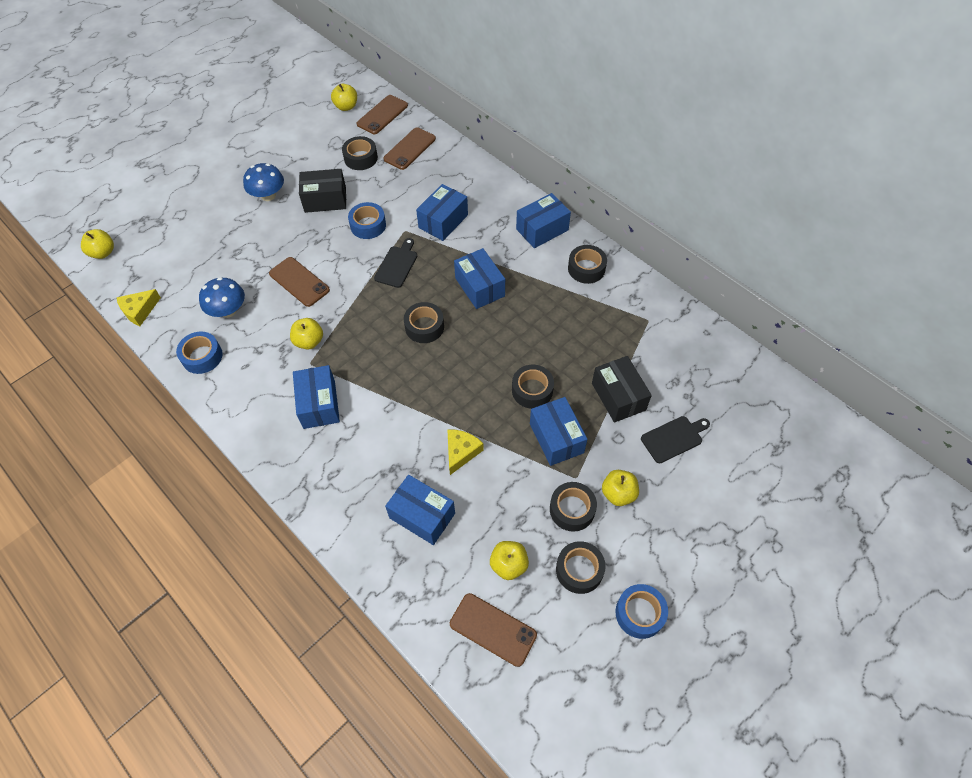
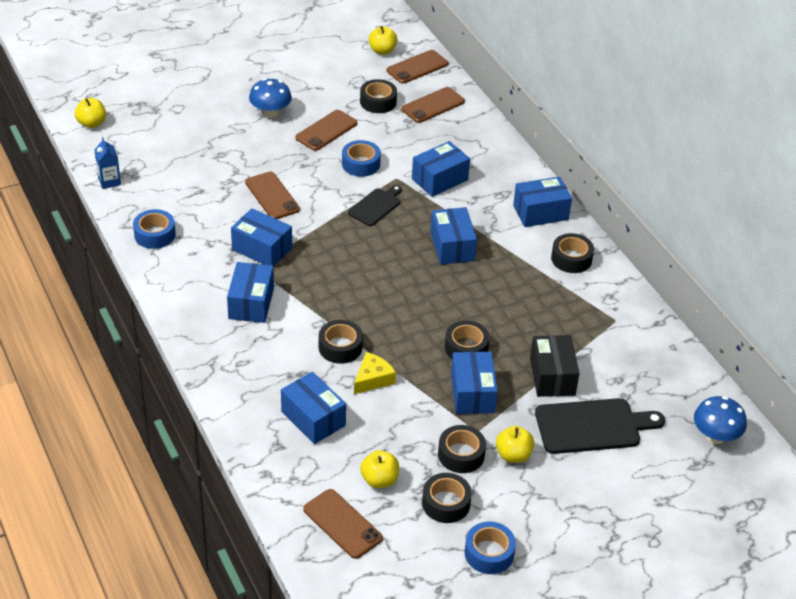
camera: 15 degrees right, 15 degrees down
(139, 310) = (109, 181): yellow cheese -> blue carton
(228, 310) = (193, 203): blue mushroom -> blue mushroom (715, 436)
(309, 341) = (262, 249): yellow apple -> blue box
(325, 200) = (326, 131): black box -> brown phone
(424, 327) = (381, 266): black tape -> black tape (340, 347)
(674, 438) = (592, 426): black cutting board -> black cutting board, size x1.67

